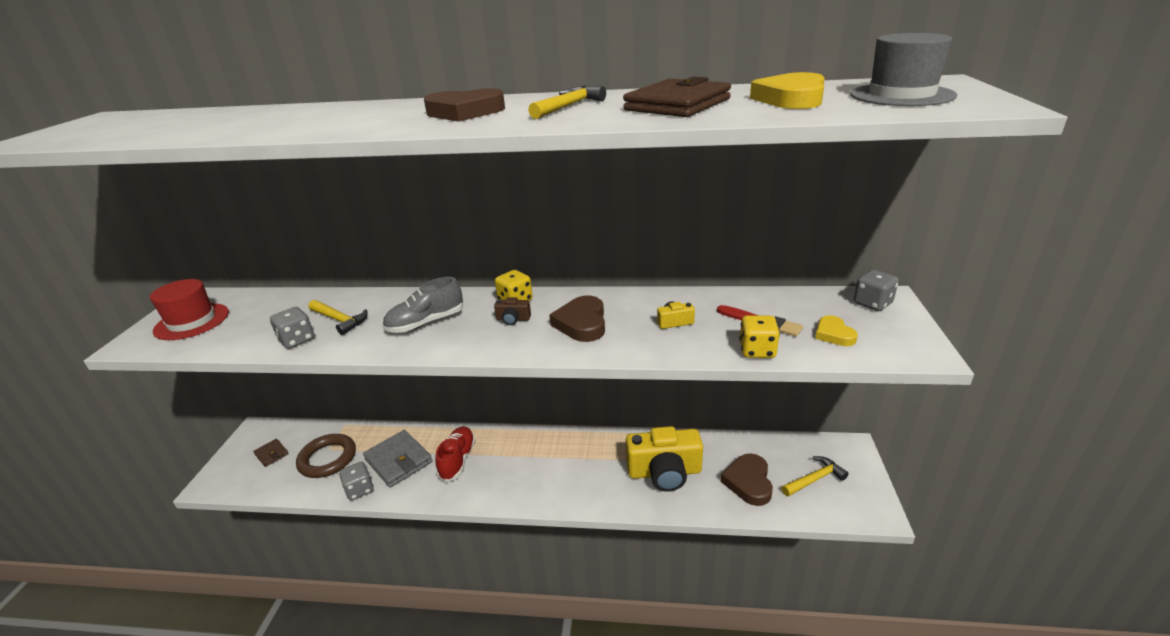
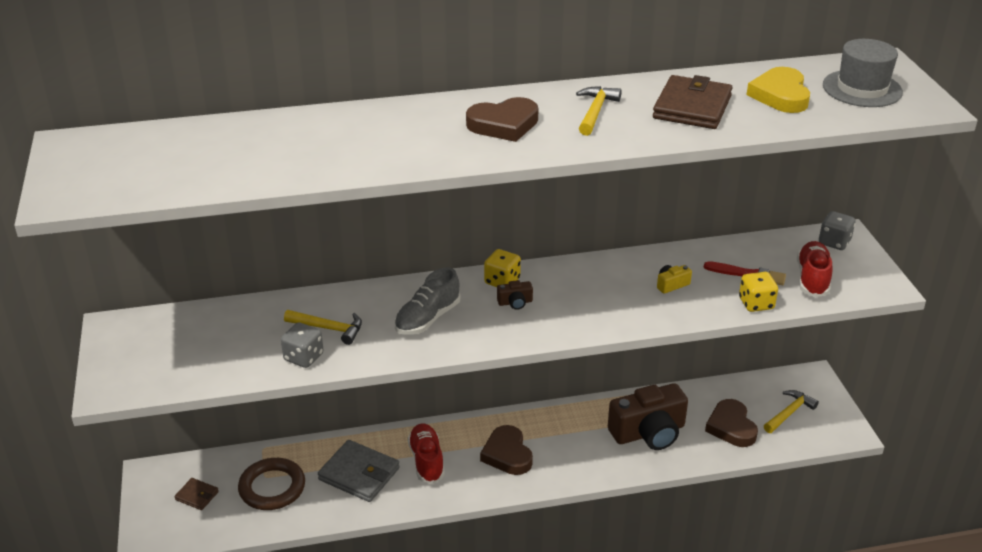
camera: 20 degrees left, 5 degrees up
(192, 321) = (151, 354): red hat -> none
(360, 490) = (336, 511): grey dice -> none
(582, 323) = (586, 297): brown heart -> brown heart (507, 454)
(664, 472) = (648, 432): yellow camera -> brown camera
(834, 334) = (812, 279): yellow heart -> red shoe

